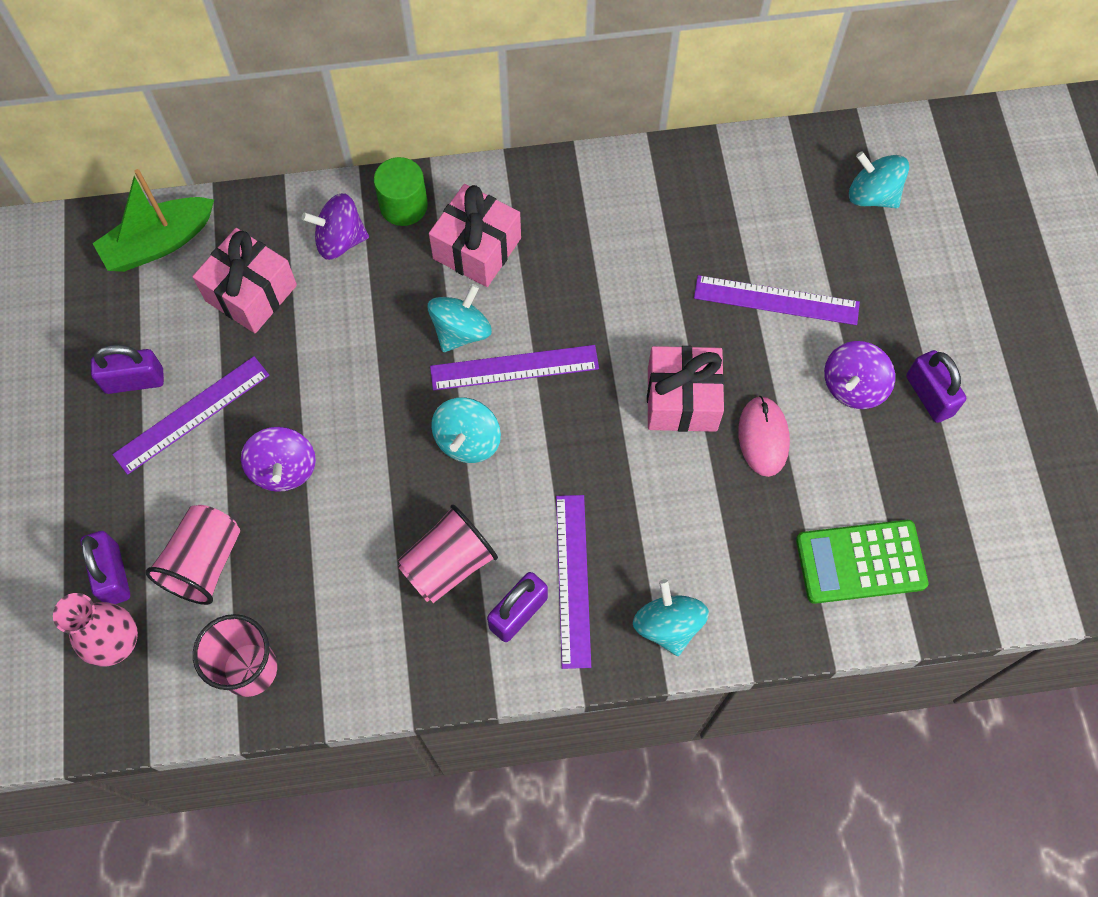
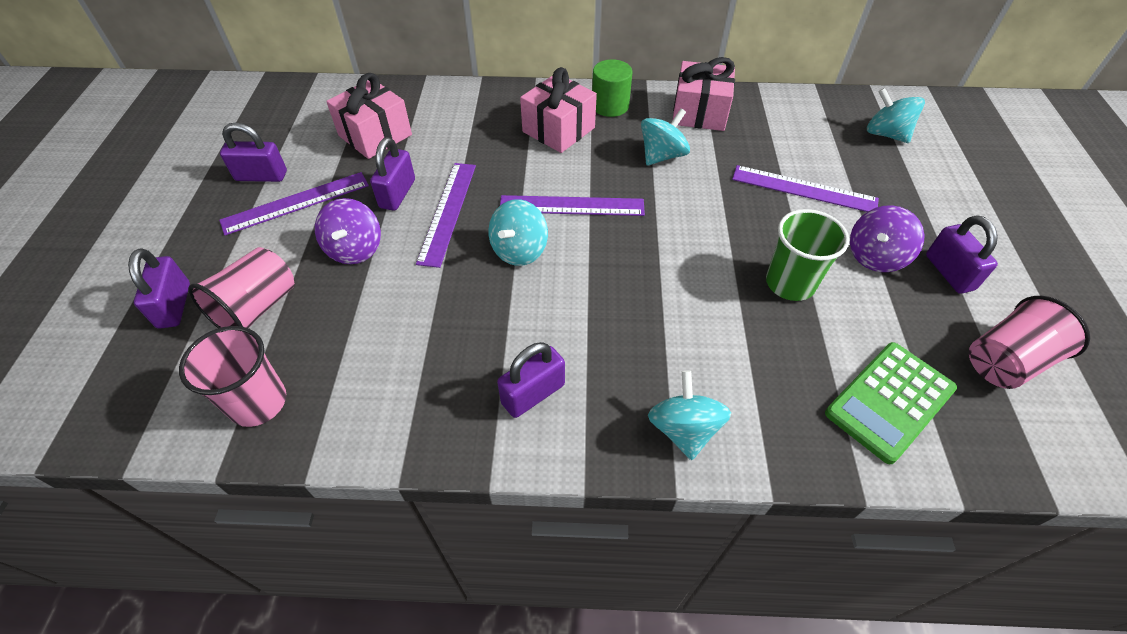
camera: 10 degrees right, 15 degrees down
(117, 643) = (148, 361): pink vase -> none
(159, 243) = (320, 100): green boat -> none
(307, 382) = (397, 194): none -> purple padlock
(340, 240) = (454, 114): purple spinning top -> none
(403, 205) = (508, 100): green cylinder -> green cylinder (610, 106)
(448, 564) = (476, 342): pink cup -> pink cup (1005, 361)
(461, 331) = (533, 177): turquoise spinning top -> turquoise spinning top (662, 155)
(573, 580) = (593, 373): purple ruler -> purple ruler (448, 212)
(682, 400) = (715, 246): pink gift -> pink gift (699, 113)
(763, 437) = (790, 283): pink mouse -> green cup
(860, 562) = (890, 401): green calculator -> green calculator turned 45 degrees counterclockwise

